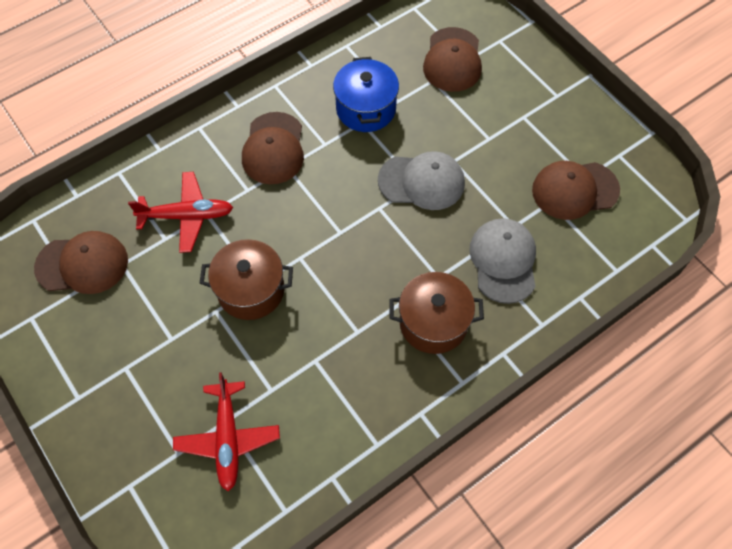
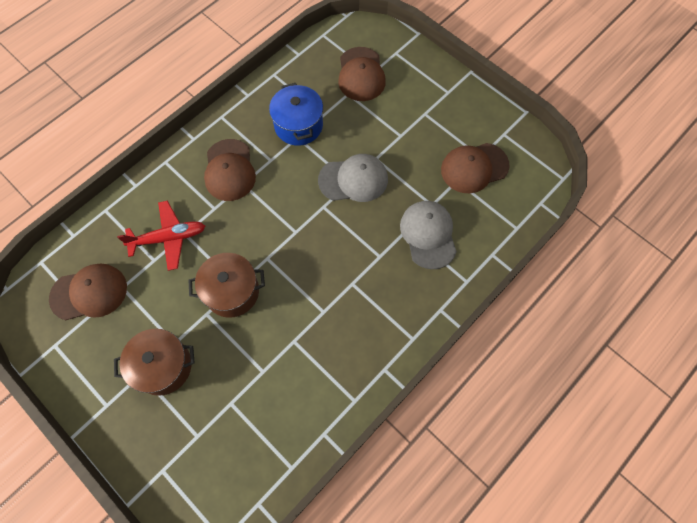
camera: 10 degrees left, 5 degrees up
(228, 438) = (235, 417): red plane -> none
(433, 322) = (382, 294): brown pot -> brown pot (163, 366)

